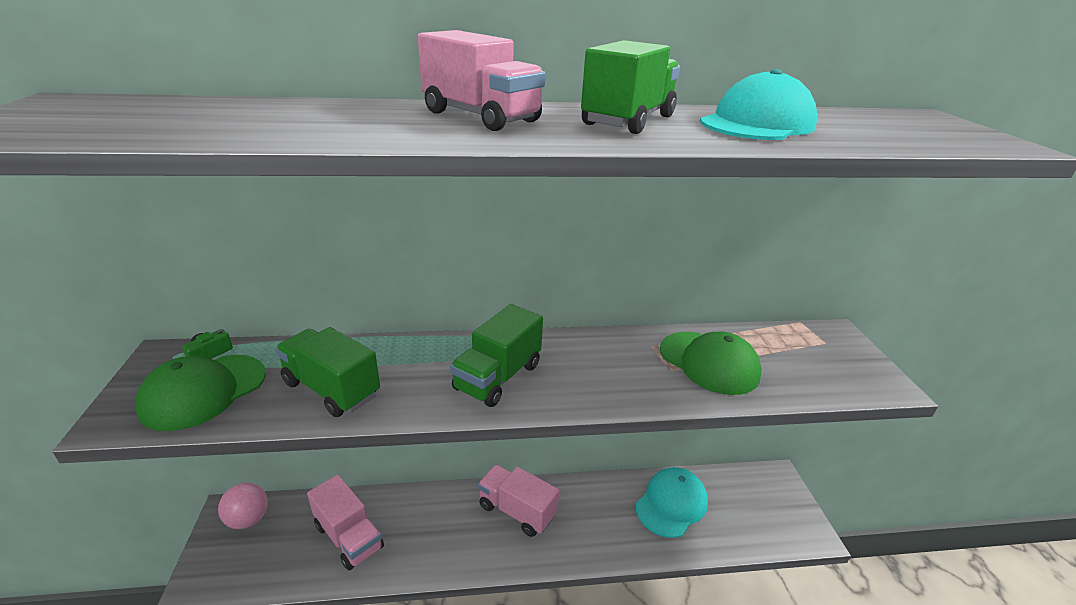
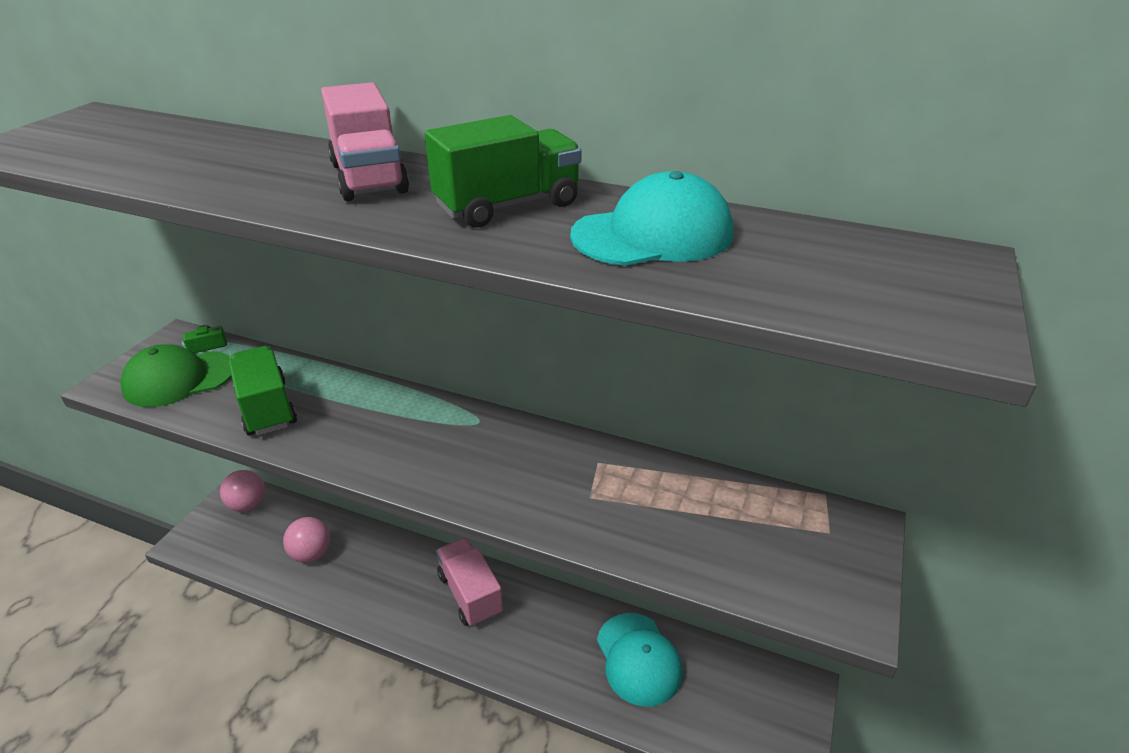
camera: 30 degrees right, 5 degrees up
(349, 537) = (311, 554): pink truck -> pink ball
(498, 377) = (410, 444): green truck -> none
(671, 504) = (638, 659): turquoise cap -> turquoise cap turned 90 degrees clockwise
(709, 362) = (644, 504): green cap -> none

